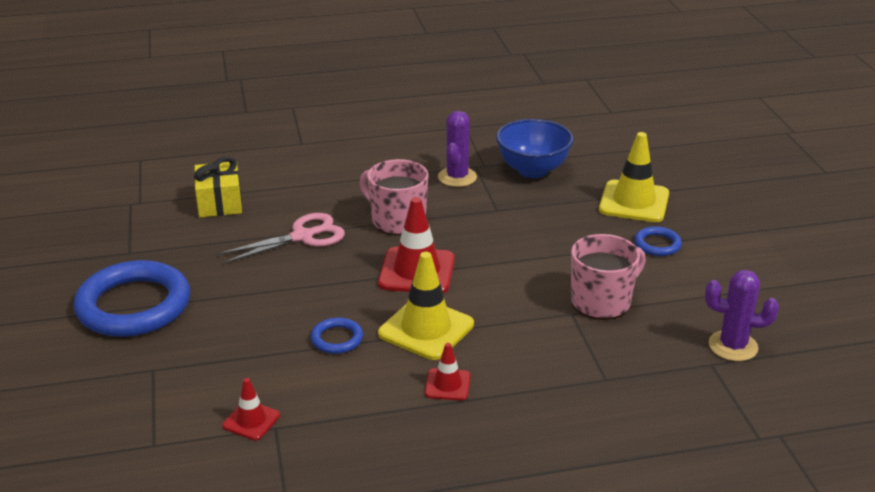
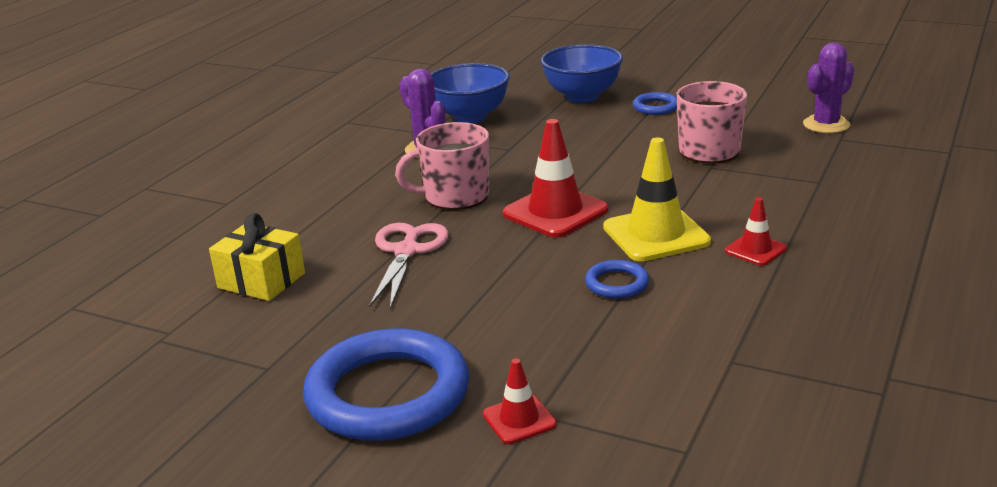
camera: 50 degrees left, 5 degrees down
(251, 421) = (706, 372): red traffic cone -> red traffic cone (519, 419)
(634, 202) = (582, 96): yellow traffic cone -> blue bowl

